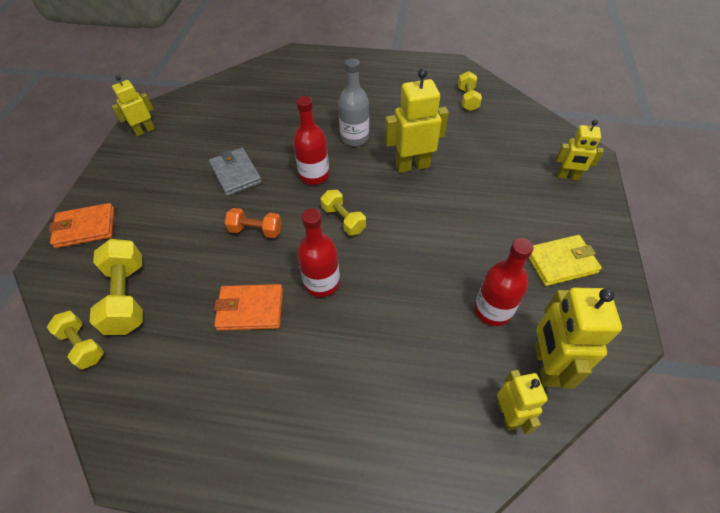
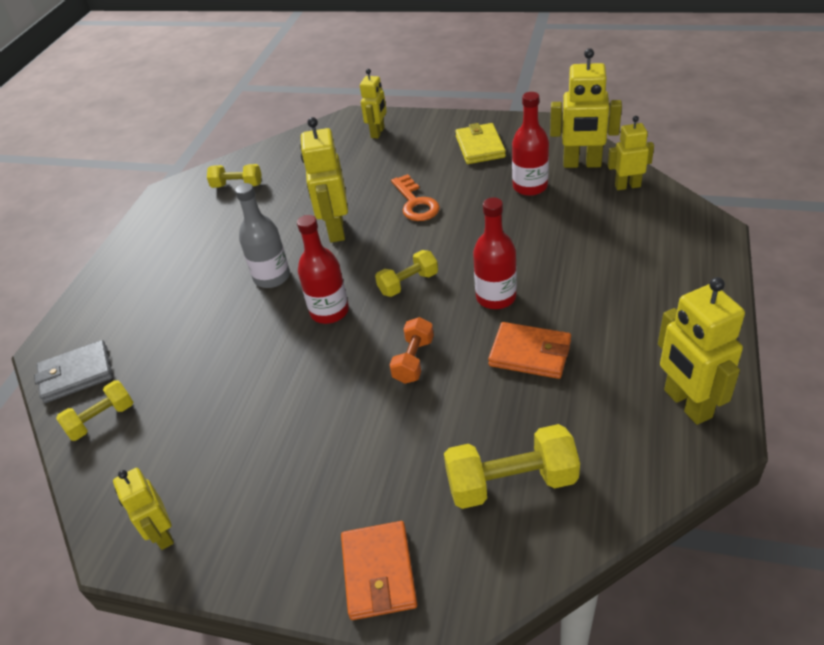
camera: 80 degrees left, 10 degrees down
(82, 345) = (586, 517): yellow dumbbell -> yellow dumbbell (101, 419)
(168, 436) = (687, 404): none -> yellow robot
(236, 174) = (306, 392): grey wallet -> grey wallet (76, 374)
(250, 309) = (530, 353): orange wallet -> orange wallet turned 75 degrees counterclockwise
(455, 215) = (415, 203): none -> orange key

